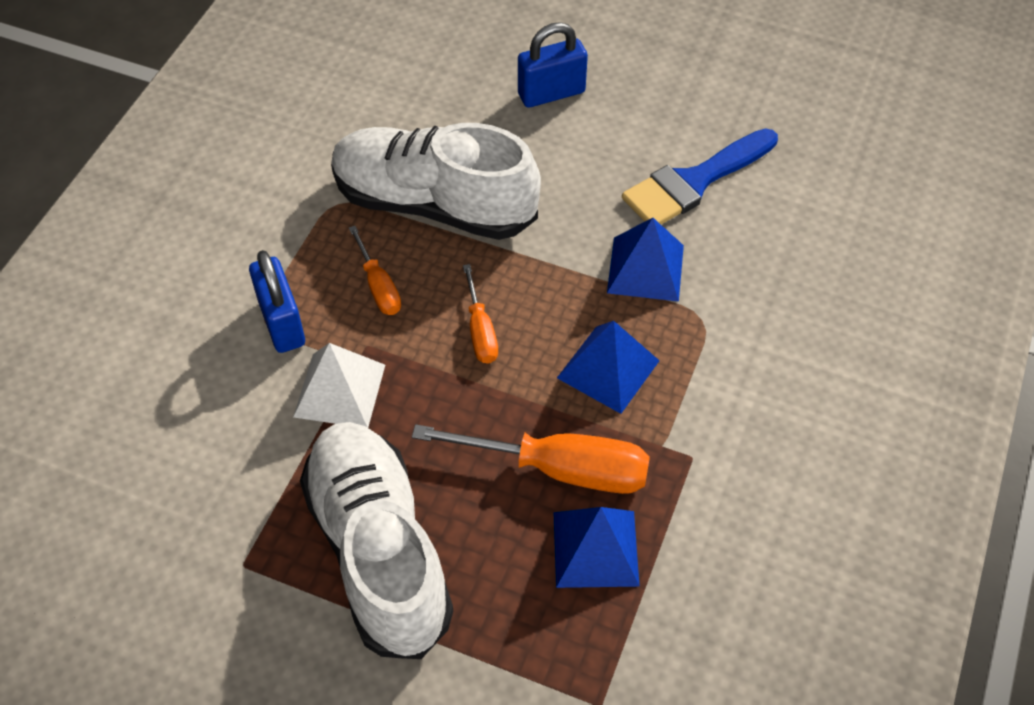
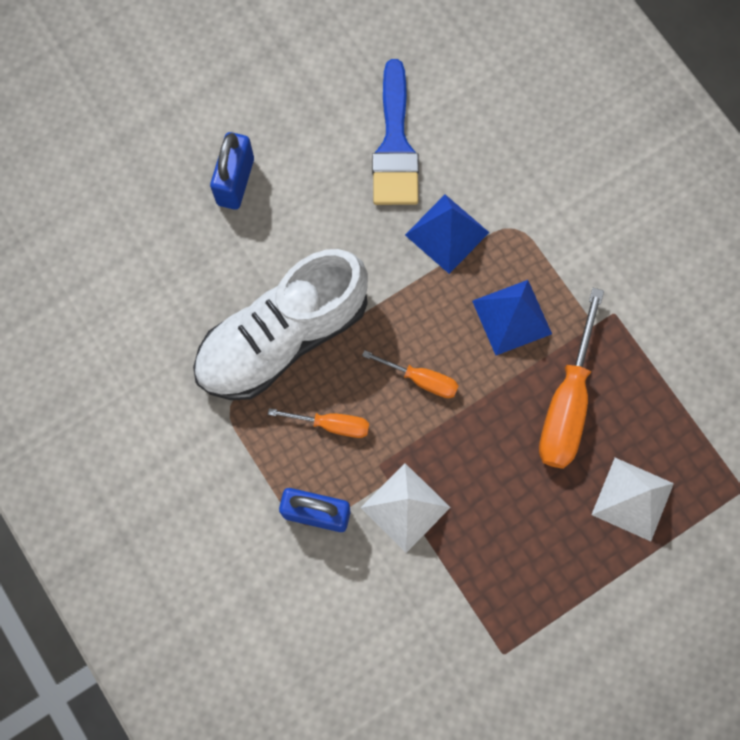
camera: 55 degrees left, 20 degrees up
(378, 551) = (551, 558): white shoe -> none
(502, 593) = (632, 499): none -> white pyramid
(559, 469) = (567, 402): orange screwdriver -> orange screwdriver turned 150 degrees clockwise
(595, 548) = (639, 419): blue pyramid -> none

